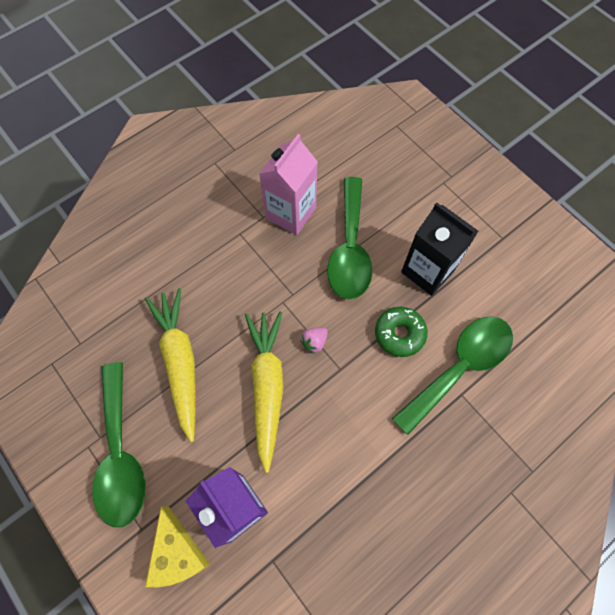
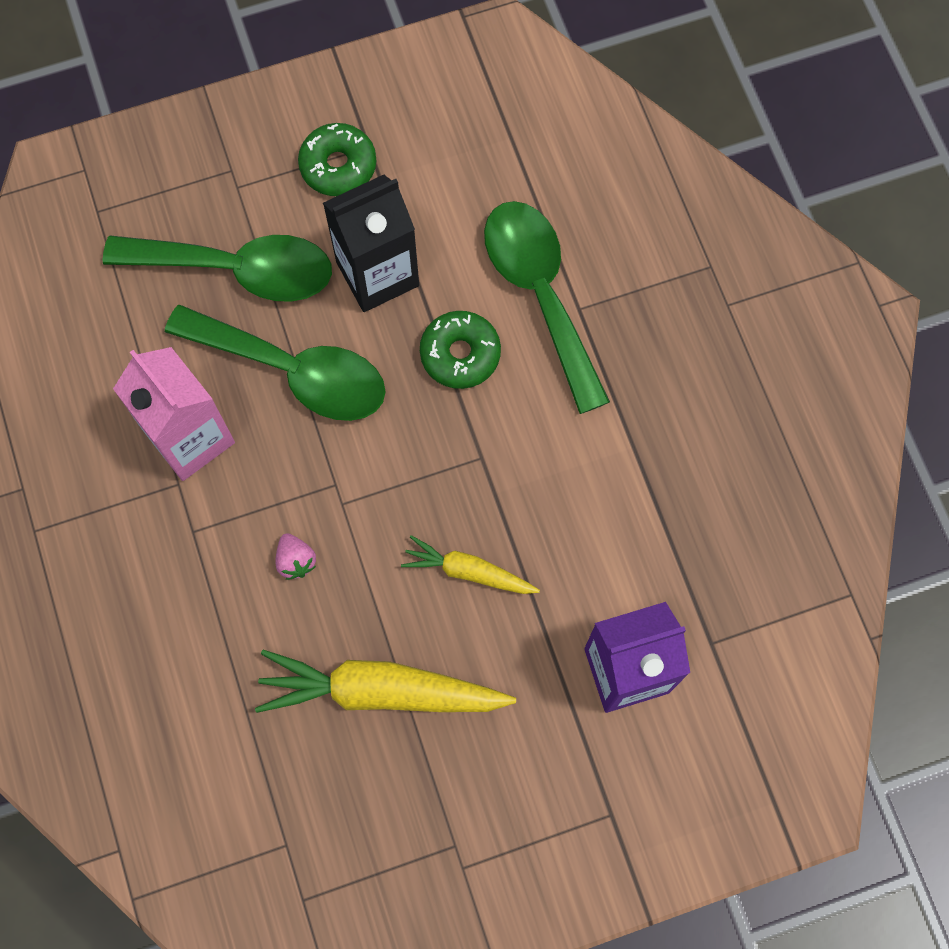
camera: 70 degrees left, 5 degrees up
(121, 454) = (492, 819): green spoon -> green spoon (238, 270)
(178, 553) = (659, 769): yellow cheese -> none
(267, 386) = (468, 571): yellow carrot -> yellow carrot, size x0.56
(314, 342) = (426, 479): pink strawberry -> pink strawberry (296, 560)
(482, 227) = (338, 166): none -> green donut

